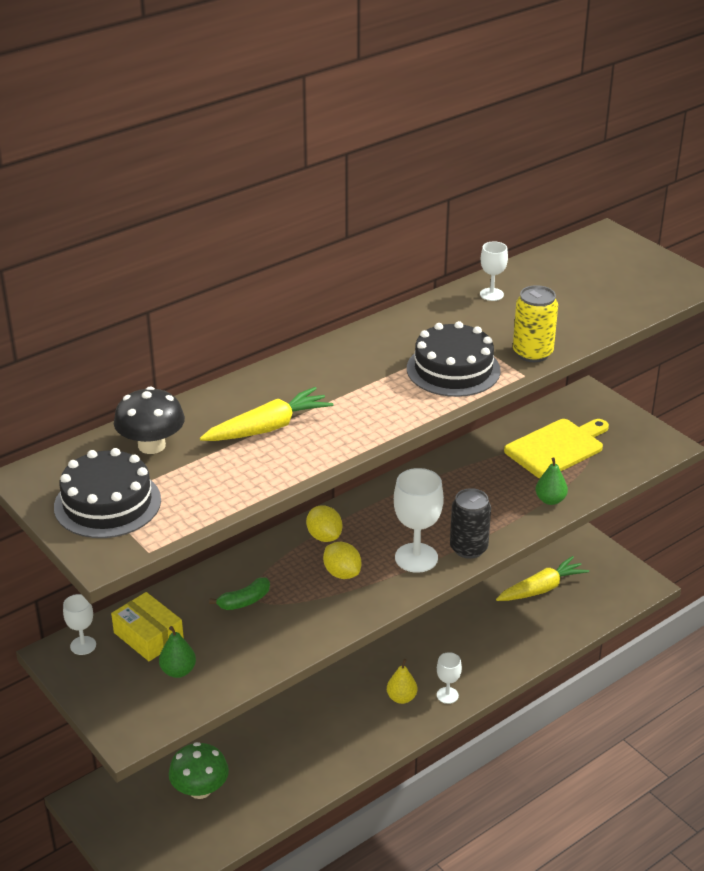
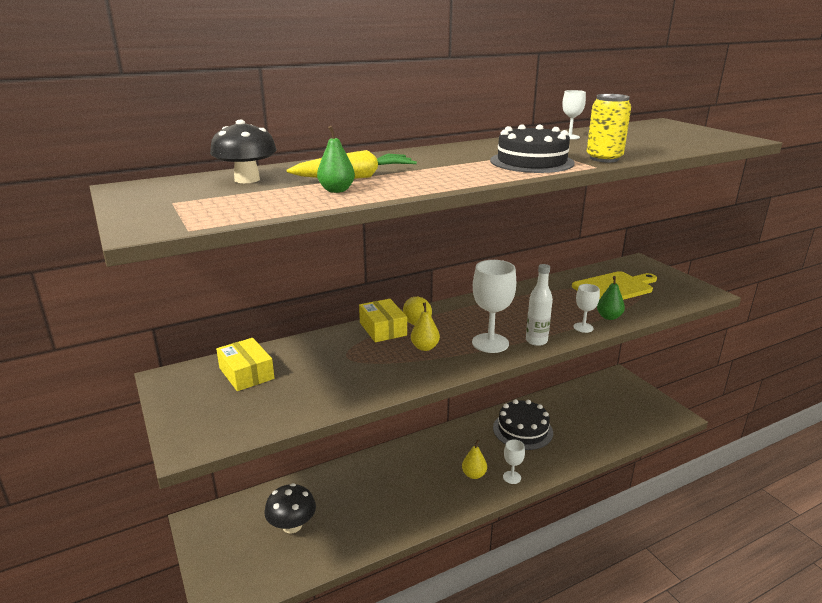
camera: 10 degrees right, 10 degrees down
(83, 645) = (189, 374): white goblet -> white goblet (583, 327)
(107, 503) = (178, 203): black cake -> black cake (522, 430)
(178, 671) = (258, 401): green pear -> green pear (336, 190)
(200, 789) = (292, 525): green mushroom -> black mushroom
(244, 601) = (337, 358): green banana -> none
(285, 550) = (383, 329): none -> yellow box
(342, 573) = (425, 347): yellow lemon -> yellow pear
(468, 548) = (536, 341): black can -> white bottle
(541, 588) = (594, 410): yellow carrot -> none

